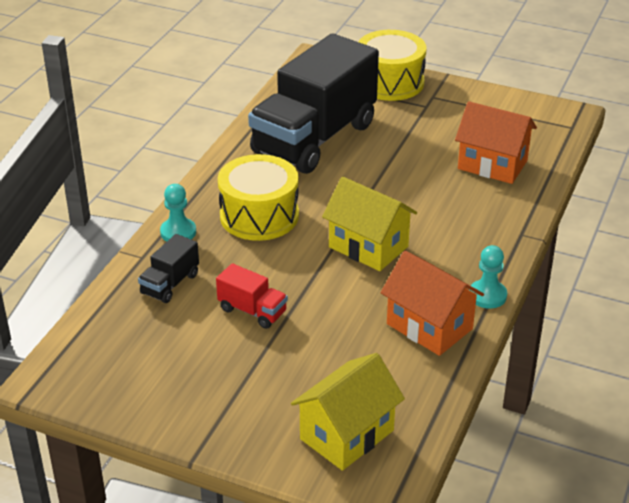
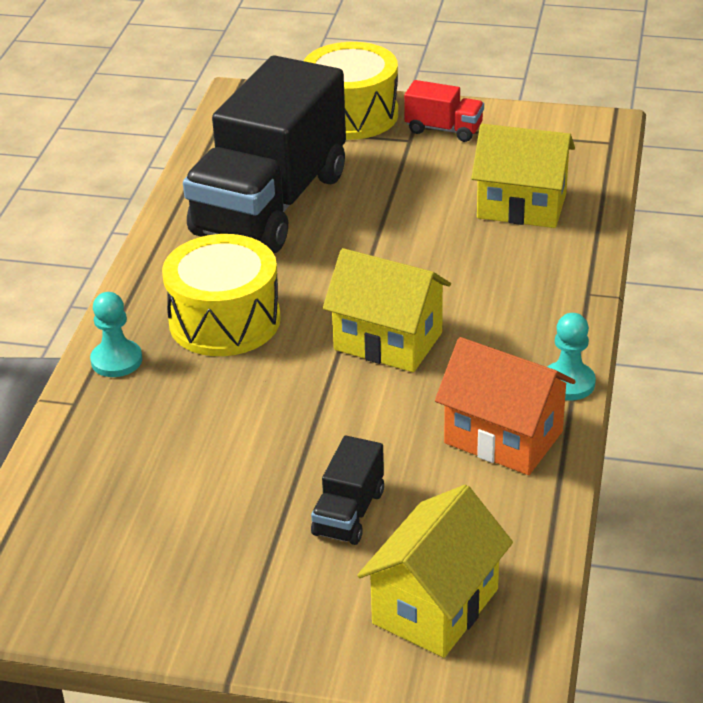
camera: 10 degrees left, 0 degrees up
(170, 284) = (125, 435): black truck -> black truck (349, 513)
(252, 311) = (253, 454): red truck -> red truck (444, 129)
(492, 164) = (521, 206): orange house -> yellow house

